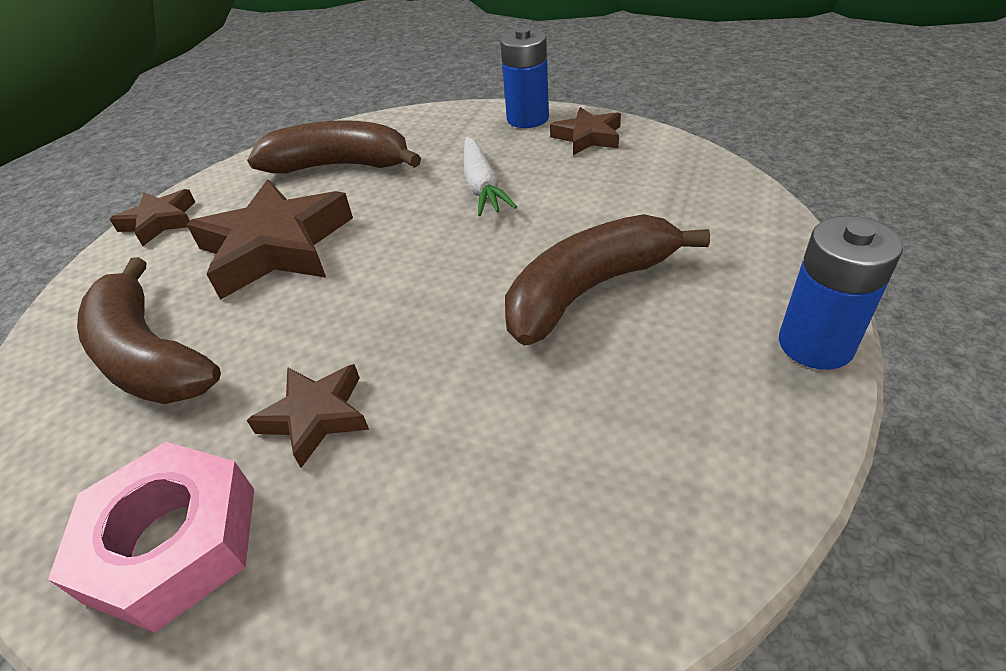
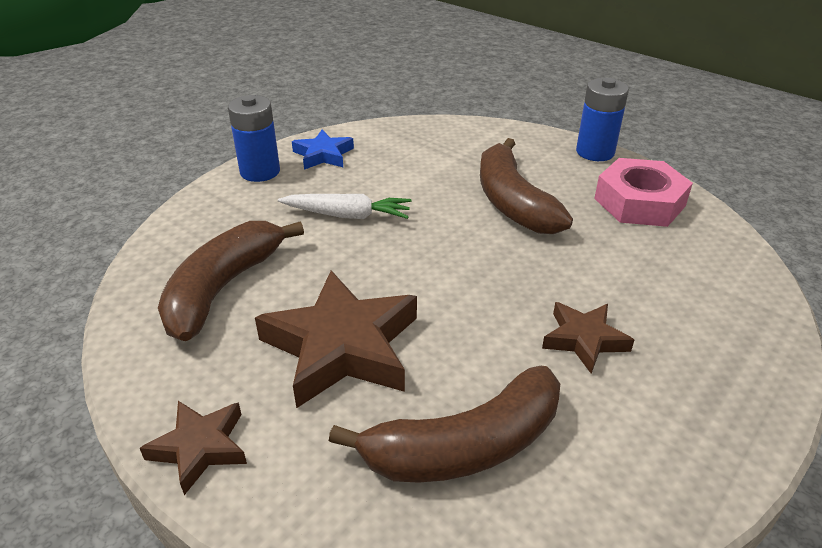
camera: 75 degrees left, 5 degrees down
(173, 543) = (683, 421): pink nut -> pink nut (639, 202)
(588, 137) = (323, 155): brown star -> blue star

